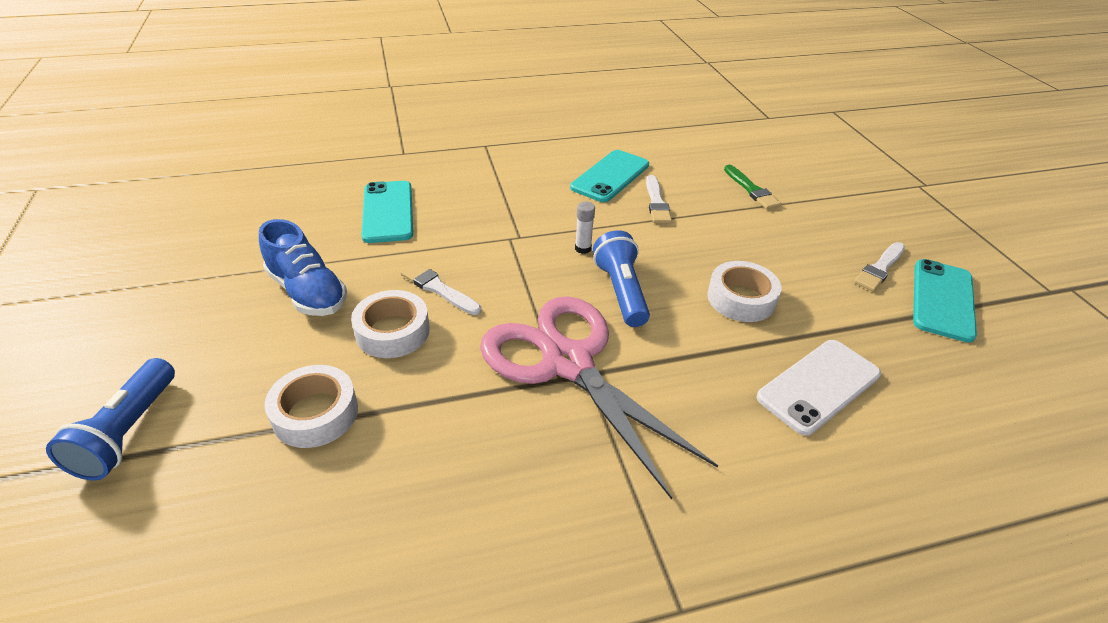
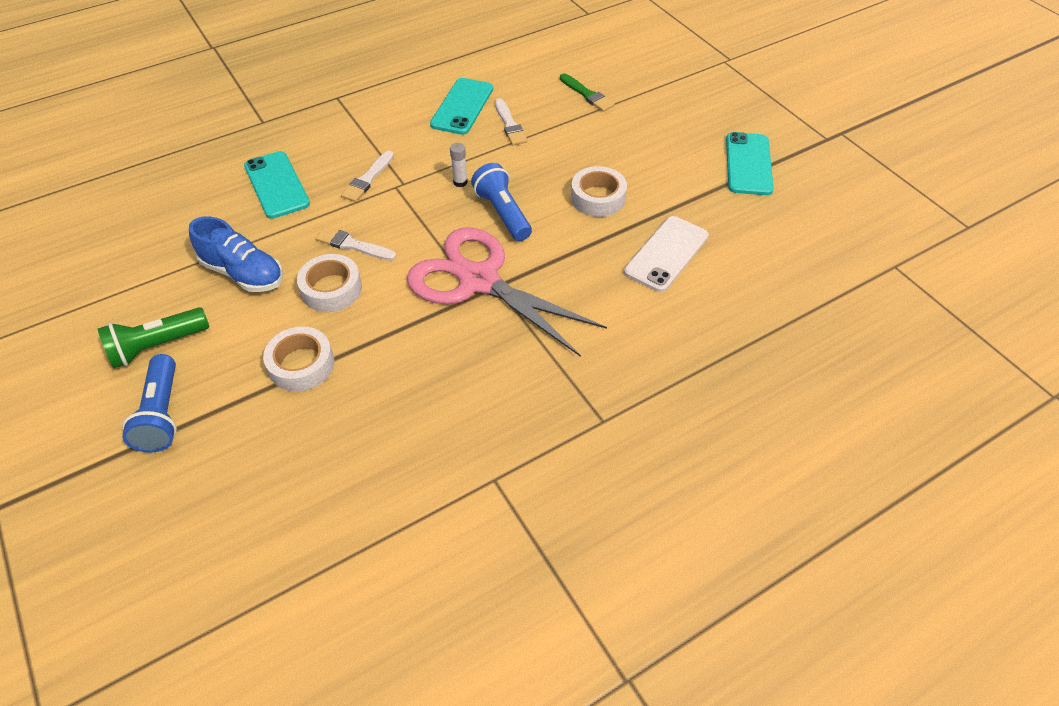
camera: 15 degrees left, 10 degrees up
(173, 349) = (157, 346): none -> green flashlight
(879, 268) = (699, 147): white brush -> white brush (368, 179)

